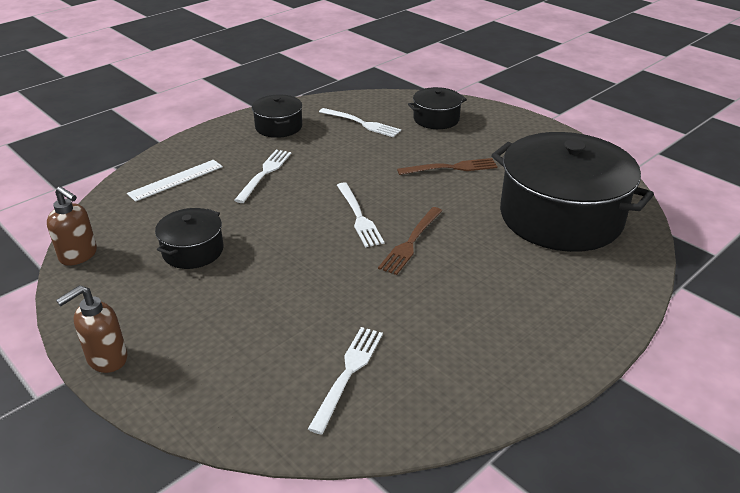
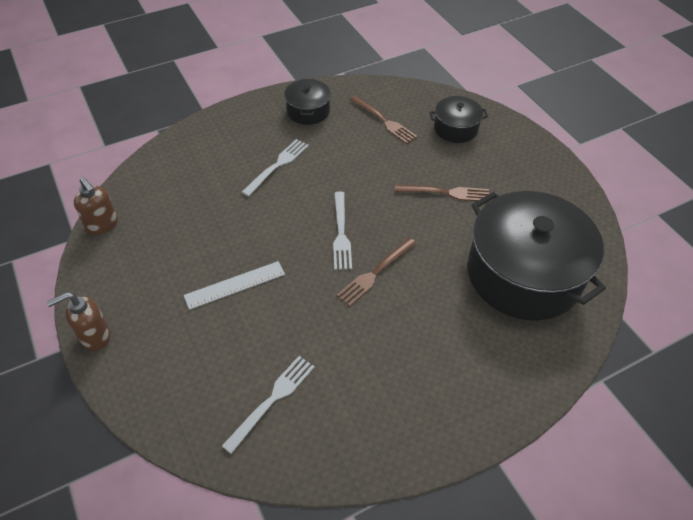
camera: 15 degrees right, 15 degrees up
(176, 180) = (201, 157): white ruler -> white ruler (235, 285)
(193, 251) = (191, 240): black pot -> none
(362, 123) = (385, 121): white fork -> brown fork

